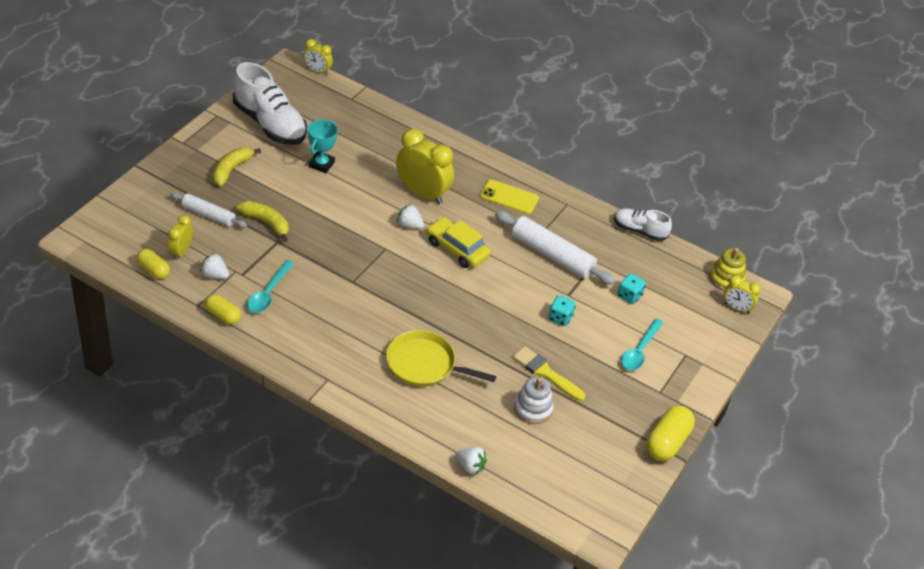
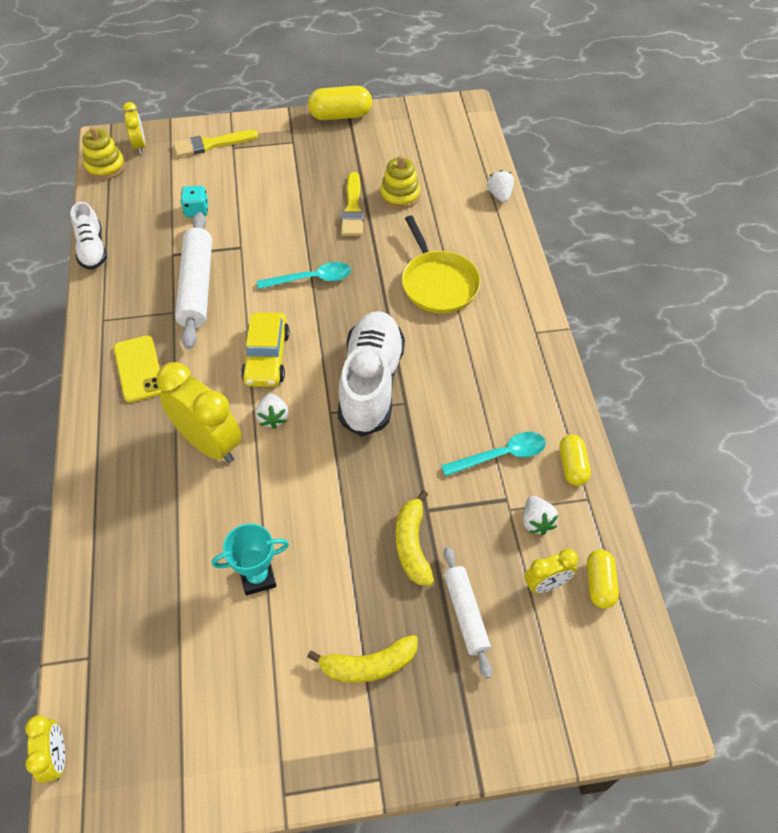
camera: 125 degrees left, 10 degrees up
(270, 124) = (236, 706): white shoe -> white shoe (371, 383)
(422, 193) = (209, 443): yellow clock -> yellow clock turned 135 degrees clockwise
(533, 409) = (400, 195): white stacking toy -> yellow stacking toy
(560, 317) = (277, 236): turquoise dice -> none
(639, 351) = (260, 172): turquoise spoon -> turquoise spoon (311, 279)
(701, 345) = (211, 144): none -> yellow brush

